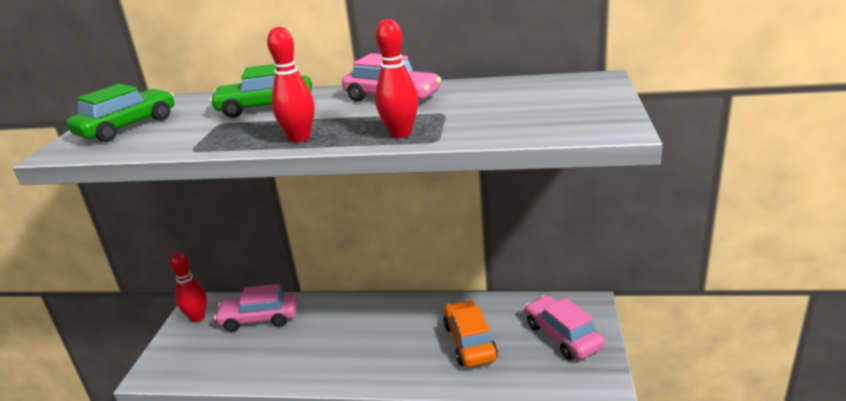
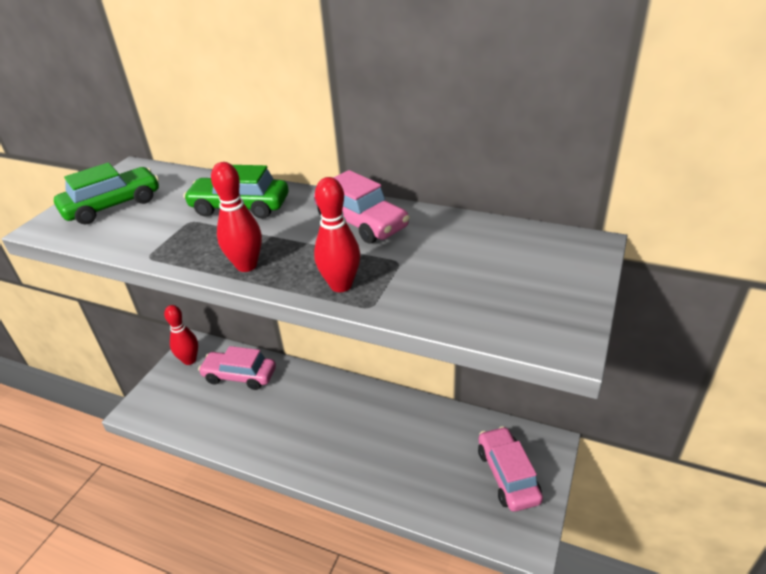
camera: 15 degrees right, 10 degrees up
(469, 342) = (416, 456): orange car -> none

